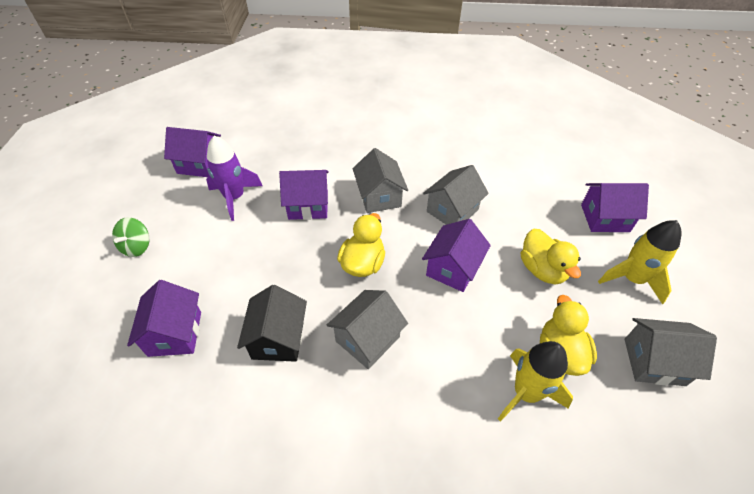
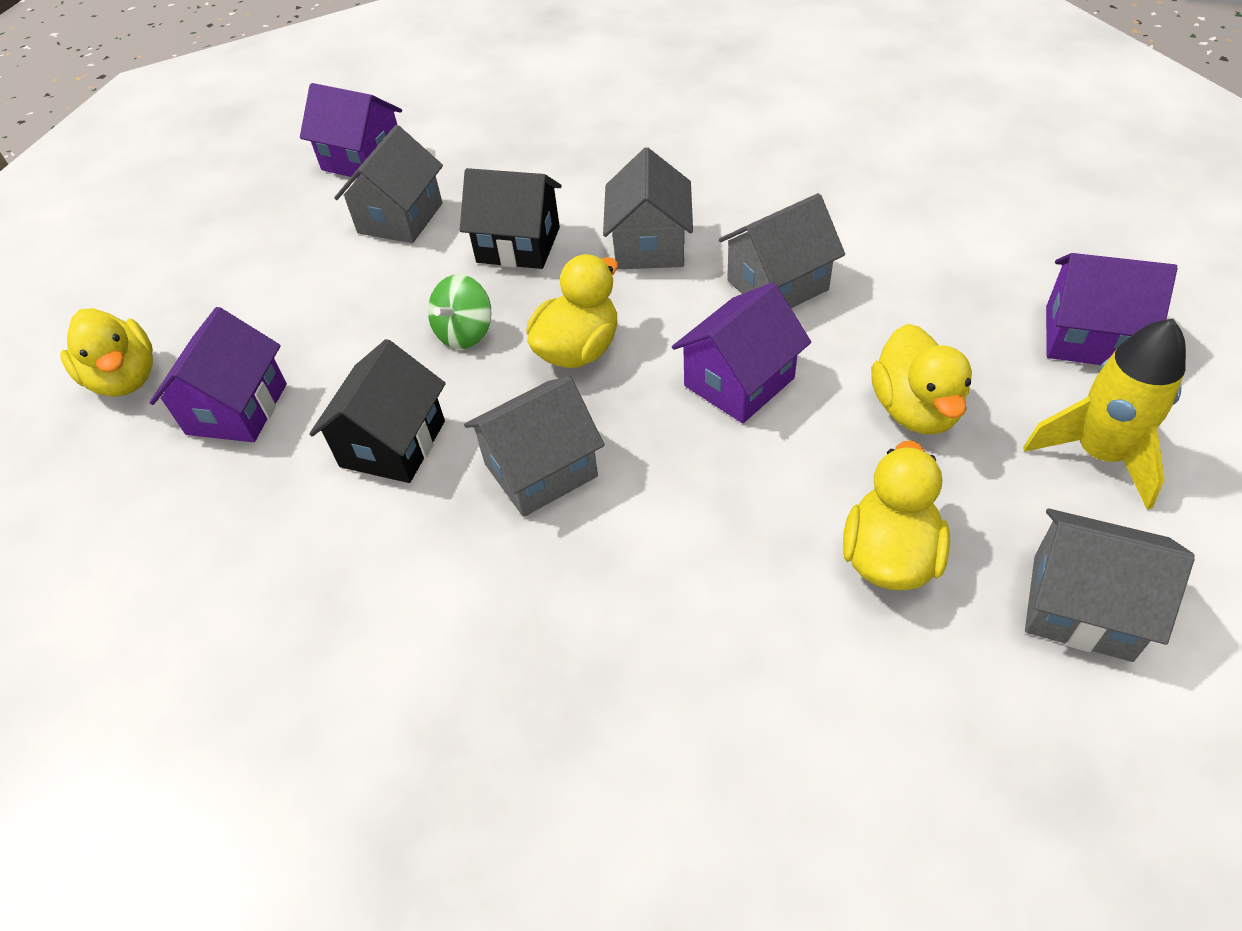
camera: 20 degrees right, 0 degrees up
(95, 326) = (125, 378): none -> yellow duck
(137, 247) = (224, 273): green spinning top -> green spinning top (465, 333)
(234, 198) = (400, 218): purple rocket -> grey house
(308, 205) = (518, 245): purple house -> black house
(526, 393) = (794, 609): yellow rocket -> none

